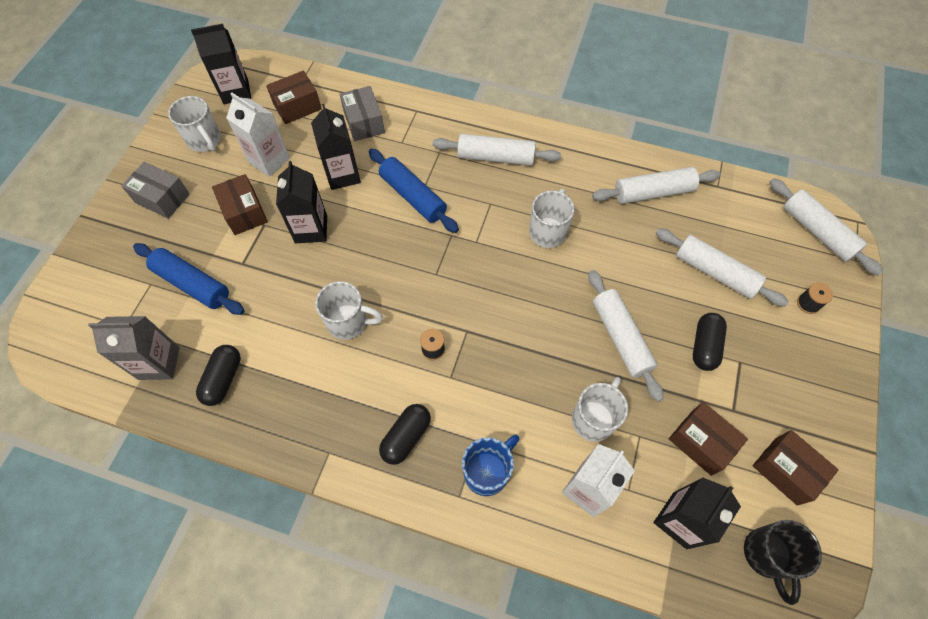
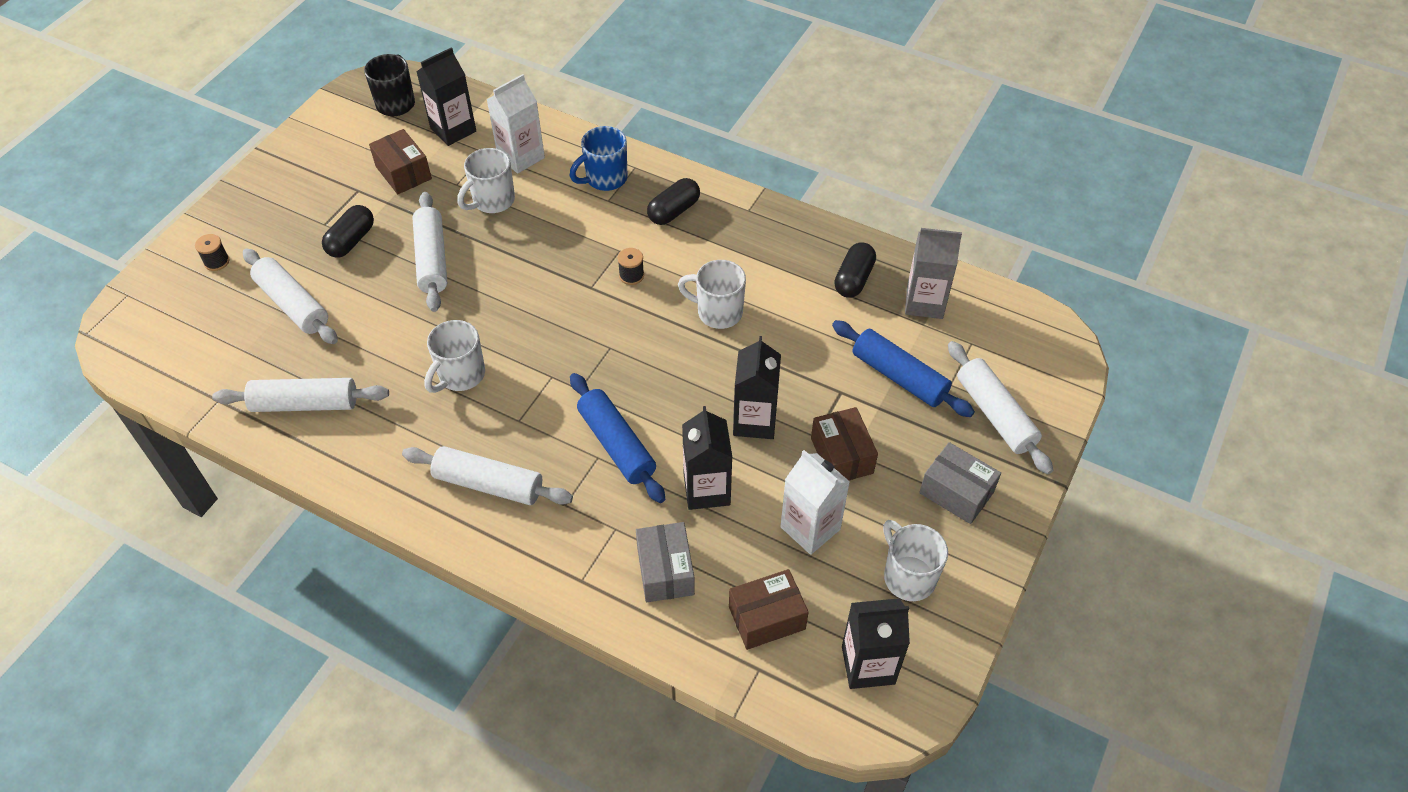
camera: 170 degrees left, 10 degrees down
(786, 471) = (342, 146): brown box -> none
(817, 231) = (143, 329): white rolling pin -> white rolling pin (995, 414)

